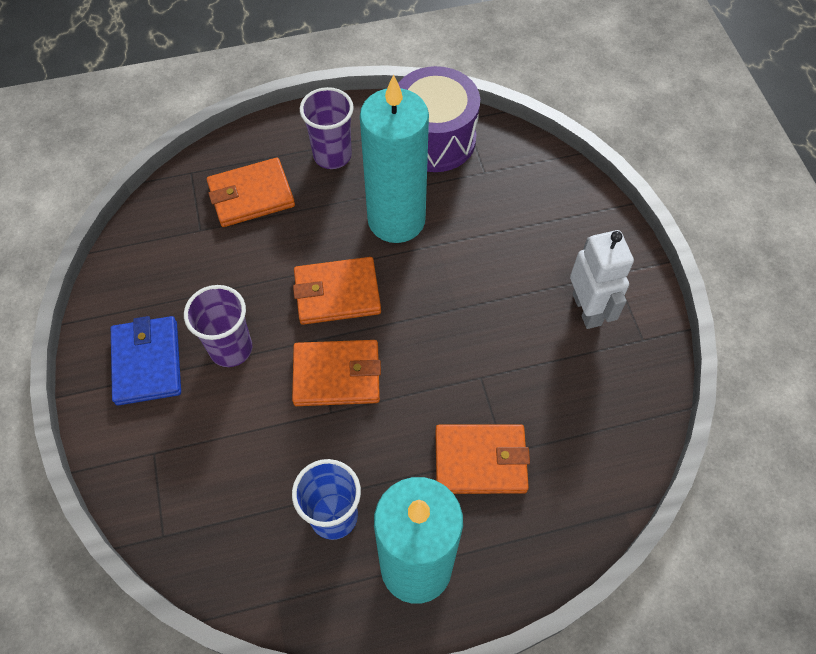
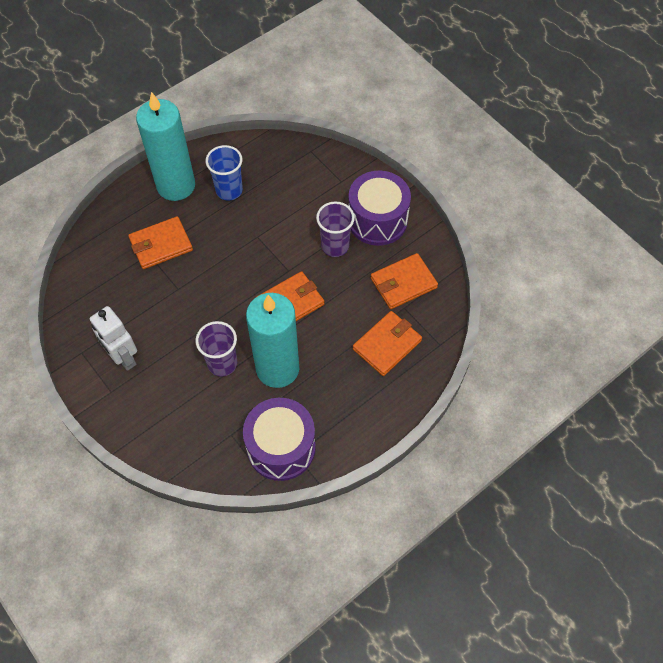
camera: 155 degrees right, 0 degrees up
(147, 362) = (377, 220): blue wallet -> purple drum
(332, 155) = (349, 400): purple cup -> purple cup (222, 363)
(336, 375) = (264, 256): orange wallet -> orange wallet (403, 283)

